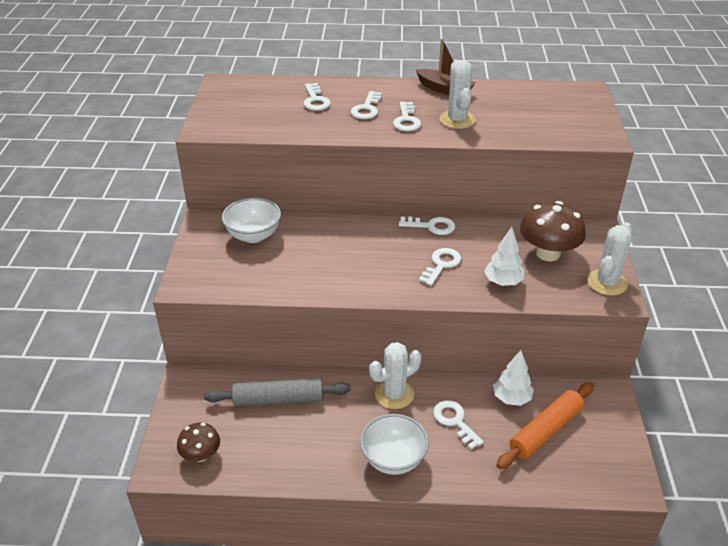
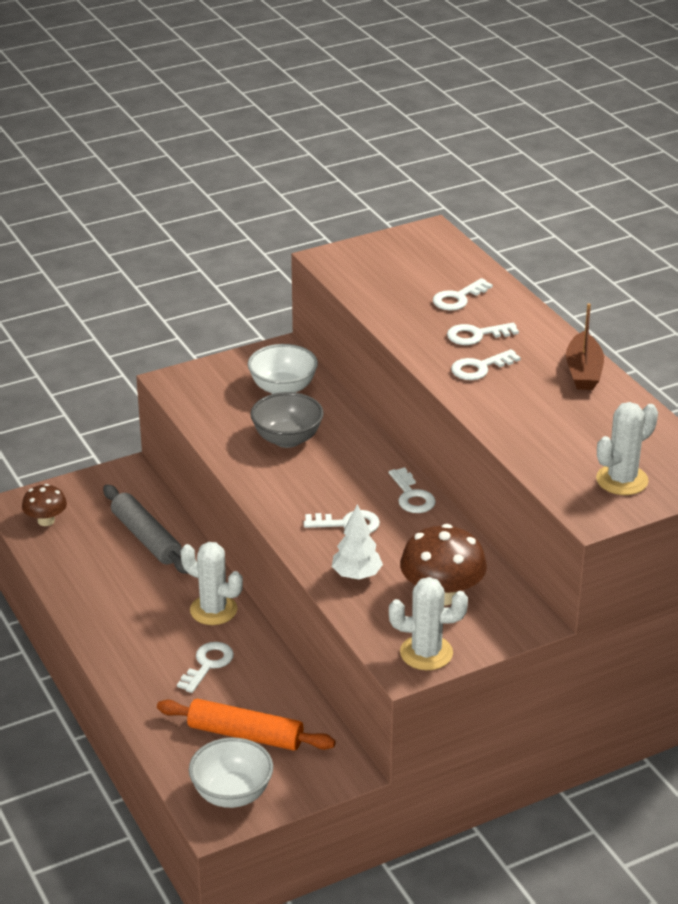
camera: 60 degrees right, 5 degrees down
(317, 256) = (287, 439): none -> grey bowl
(393, 459) = (126, 639): white bowl -> white bowl (232, 794)
(457, 120) = (518, 400): white cactus -> white cactus (622, 480)
(511, 398) = (275, 696): white tree -> none

